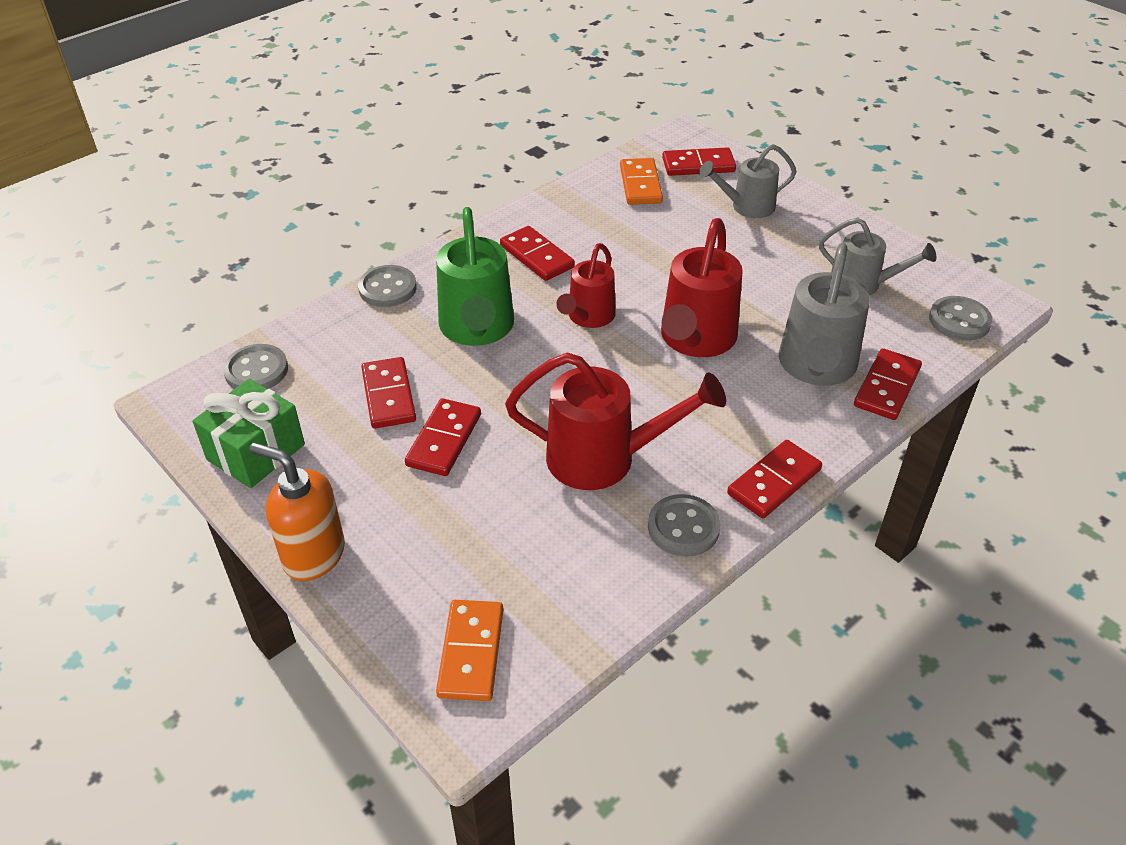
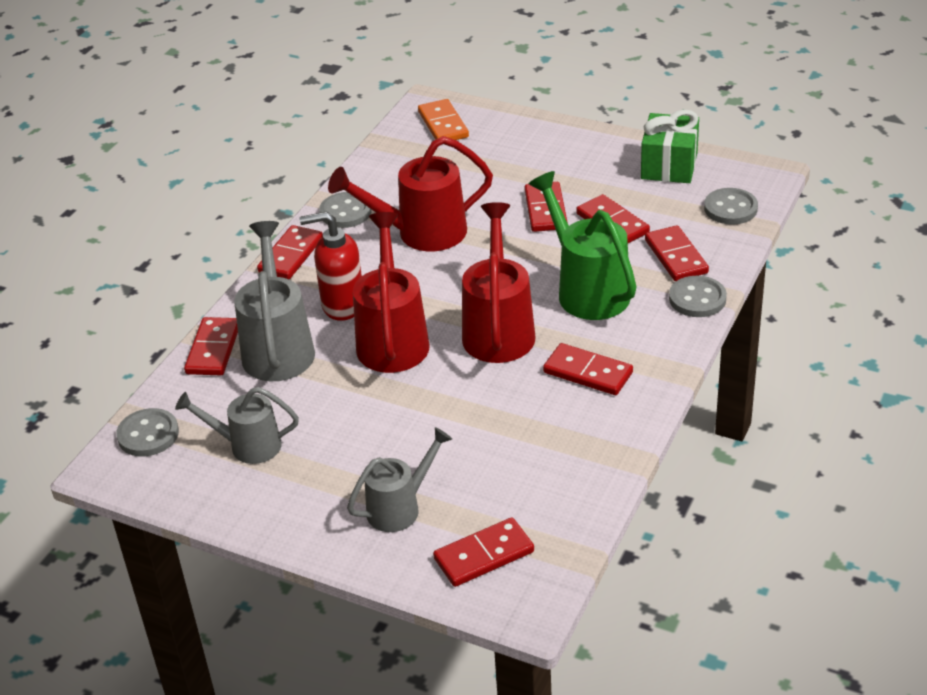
camera: 160 degrees right, 5 degrees down
(313, 555) = (573, 133): orange soap dispenser -> none
(364, 335) = (676, 256): none -> red domino
(588, 317) = (498, 329): red watering can -> red watering can, size x1.58
(640, 184) = (537, 500): orange domino -> none
(733, 394) = (342, 305): none -> red soap dispenser

